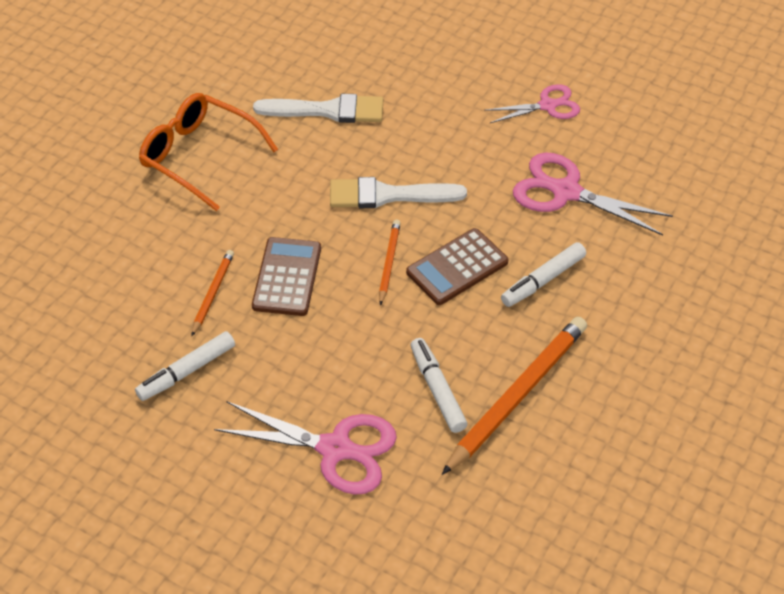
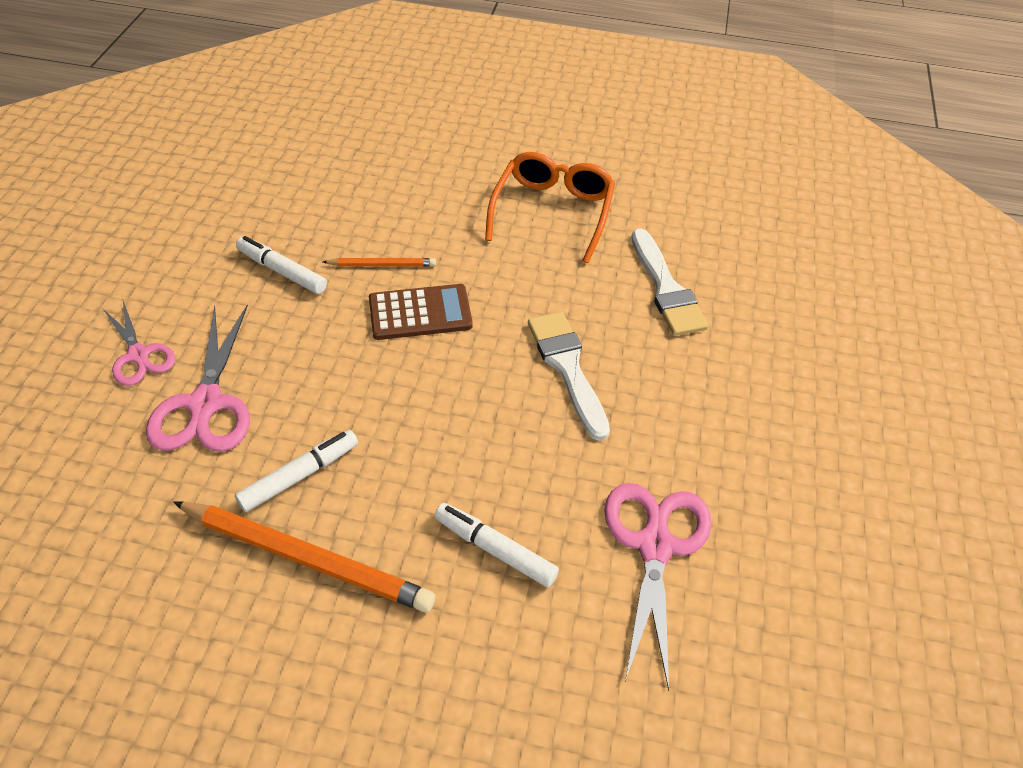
camera: 70 degrees right, 0 degrees up
(389, 263) = (469, 391): orange pencil -> none
(457, 267) = (484, 455): brown calculator -> none
(547, 106) = (796, 494): pink scissors -> pink scissors (139, 355)

